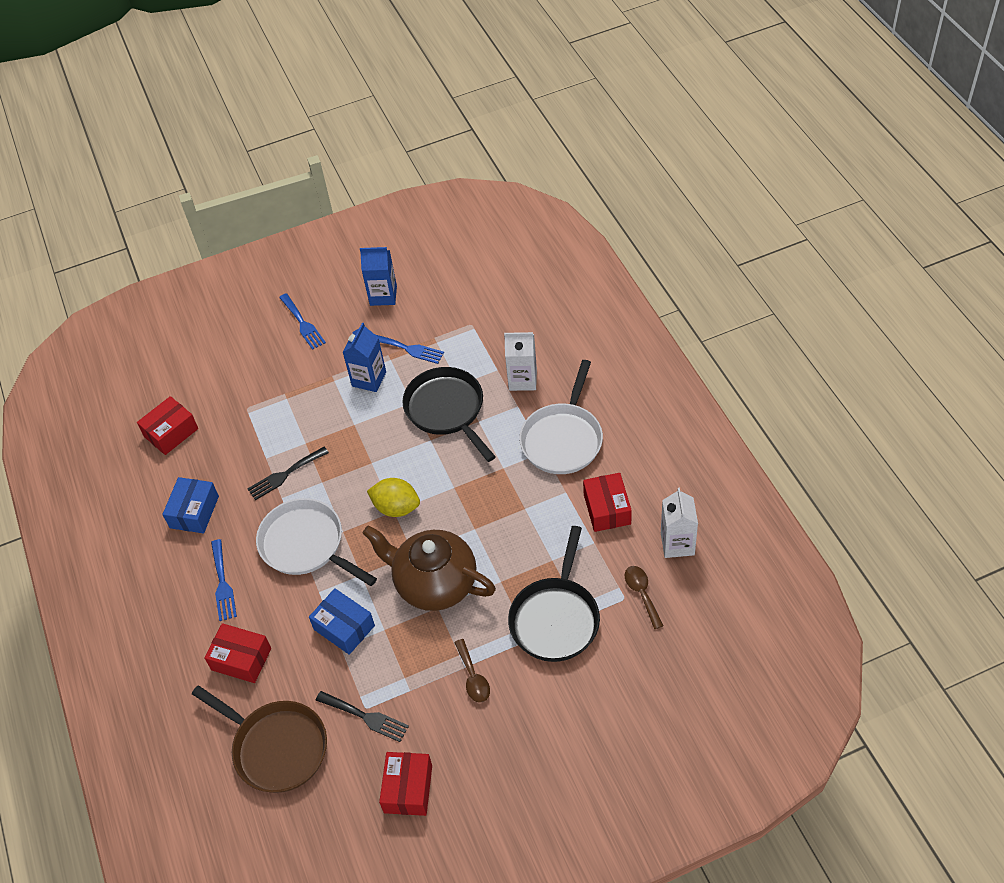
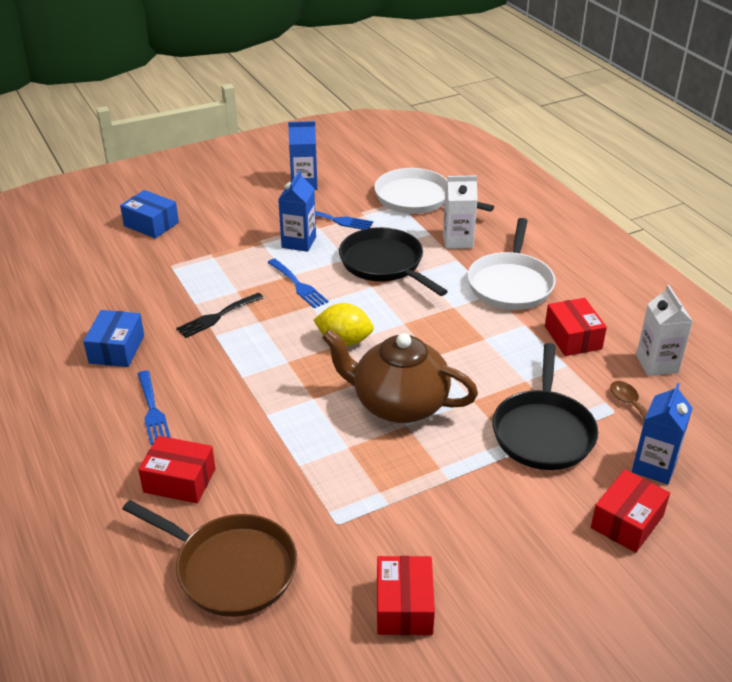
camera: 10 degrees left, 15 degrees down
(171, 432) = (89, 285): red box -> red box (627, 522)
(303, 324) = (225, 203): blue fork -> blue fork (298, 285)
(306, 544) = (247, 374): white pan -> white pan (417, 199)
(344, 627) = (300, 447): blue box -> blue box (151, 224)
(366, 717) = (339, 533): black fork -> none
(473, 677) = (461, 489): brown spoon -> none
(643, 660) = (654, 466): none -> blue carton

